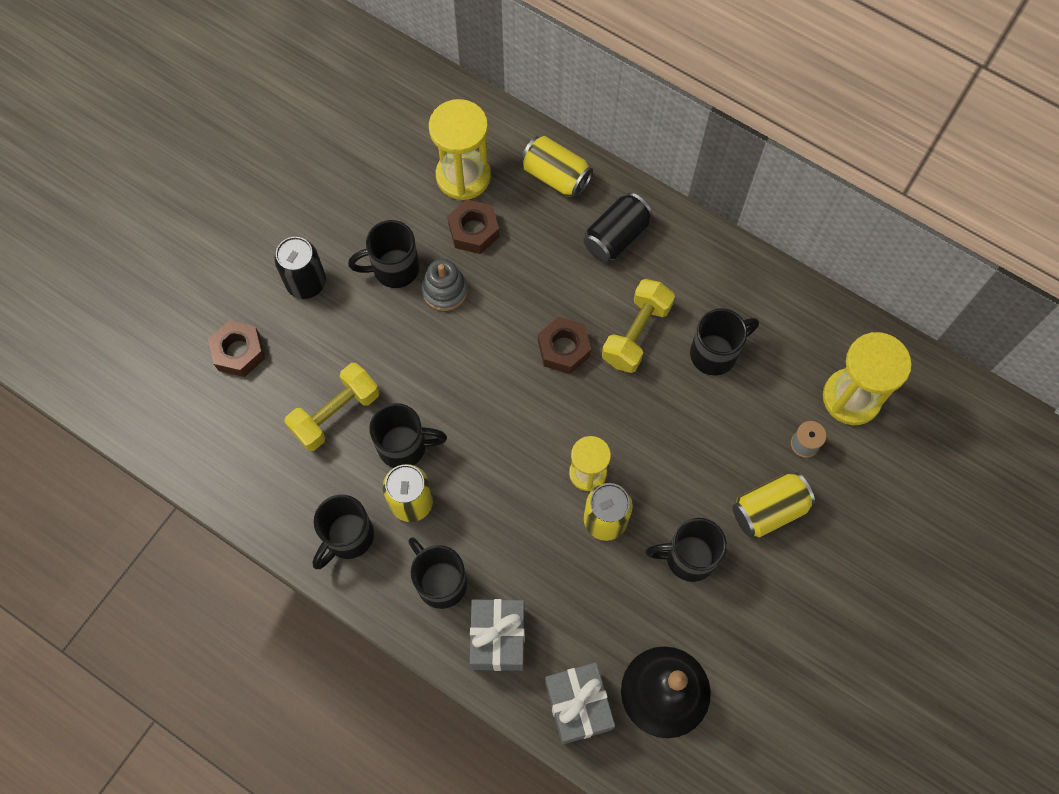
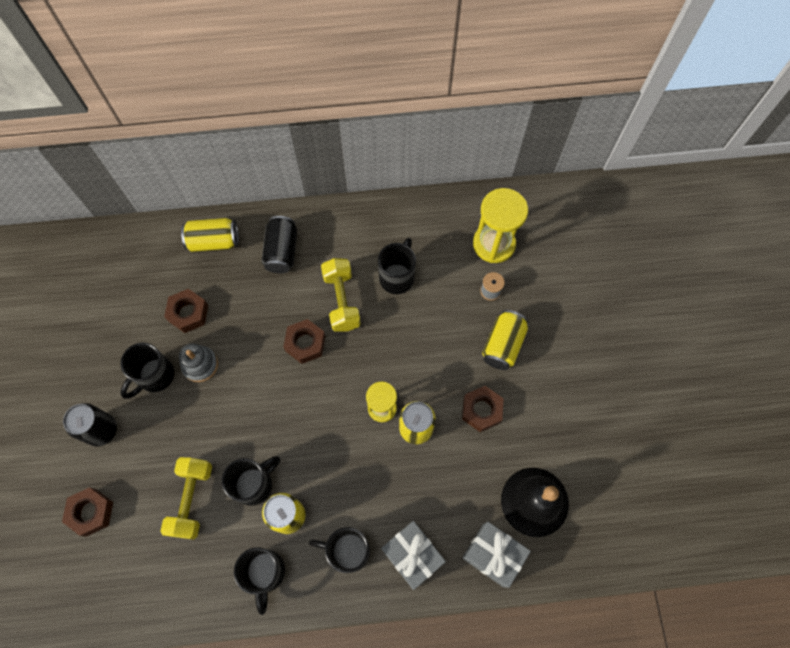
camera: 40 degrees left, 0 degrees up
(463, 176) = (153, 284): yellow hourglass -> none
(688, 557) = (481, 410): black mug -> brown nut

